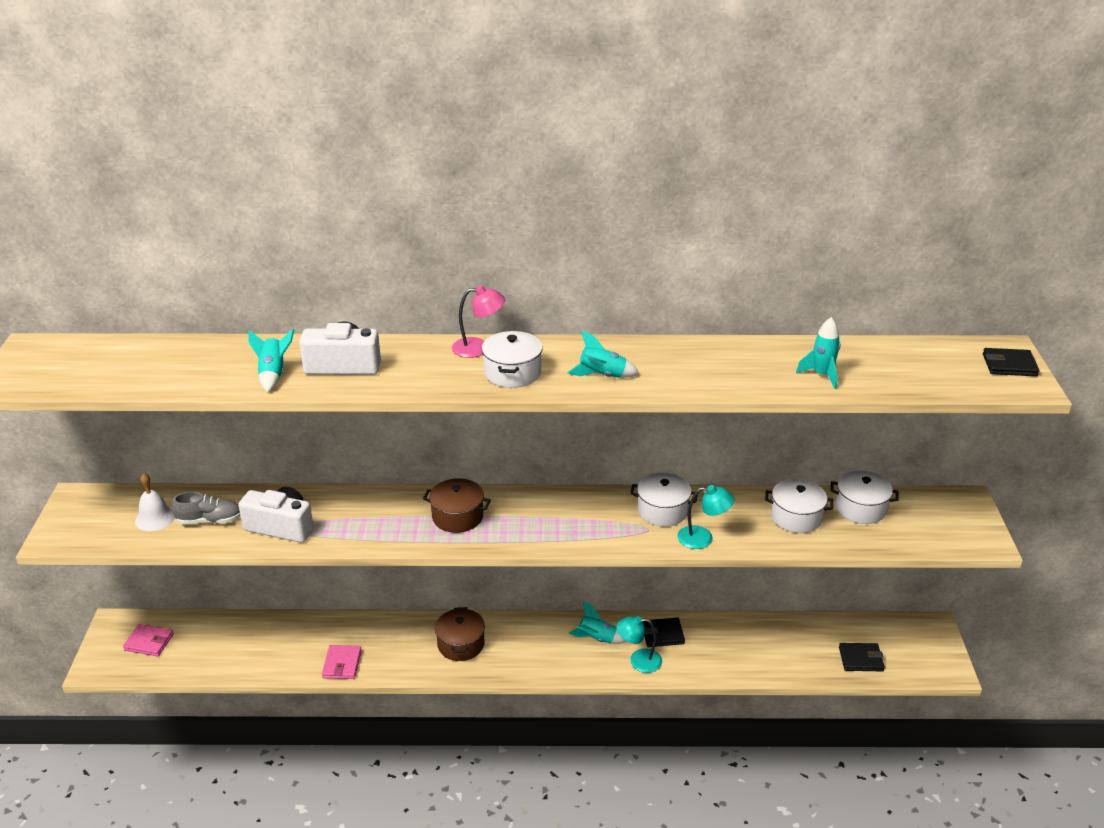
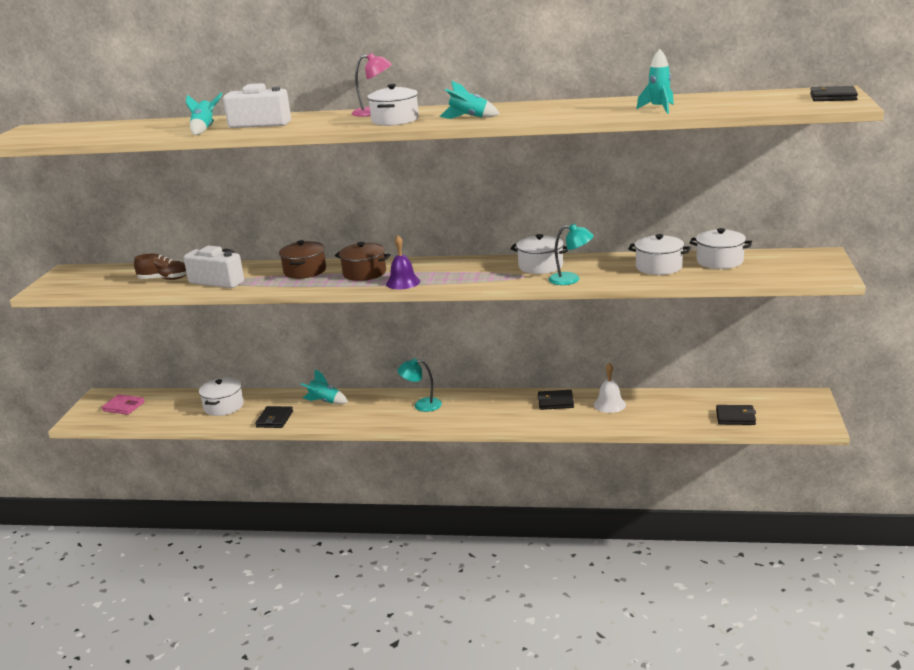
camera: 10 degrees right, 10 degrees down
(155, 518) = (123, 279): white bell -> white bell (609, 404)
(210, 520) = (164, 279): grey shoe -> brown shoe
(274, 642) = (223, 406): none -> white pot
(342, 664) = (274, 419): pink wallet -> black wallet
(461, 644) = (377, 408): brown pot -> brown pot (305, 271)
(508, 537) = (403, 282): none -> purple bell
(597, 638) = (496, 404): turquoise rocket -> turquoise rocket (325, 401)
(638, 661) = (530, 418): turquoise lamp -> turquoise lamp (421, 405)

